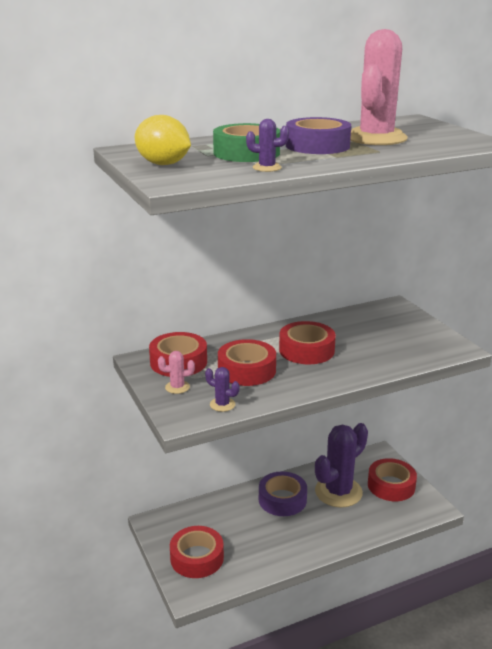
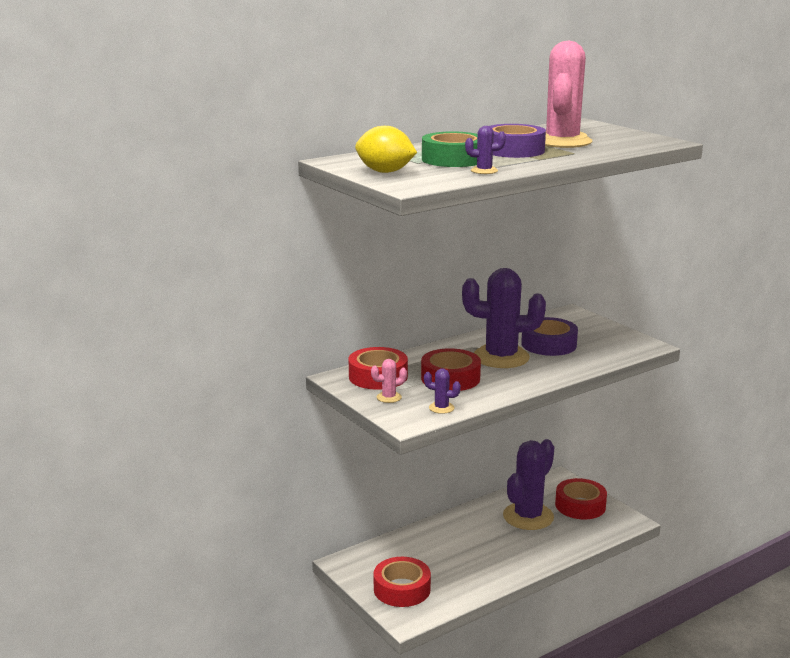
camera: 10 degrees left, 5 degrees down
(282, 499) = (472, 529): purple tape -> purple tape (548, 344)
(306, 350) = (501, 357): red tape -> purple cactus

